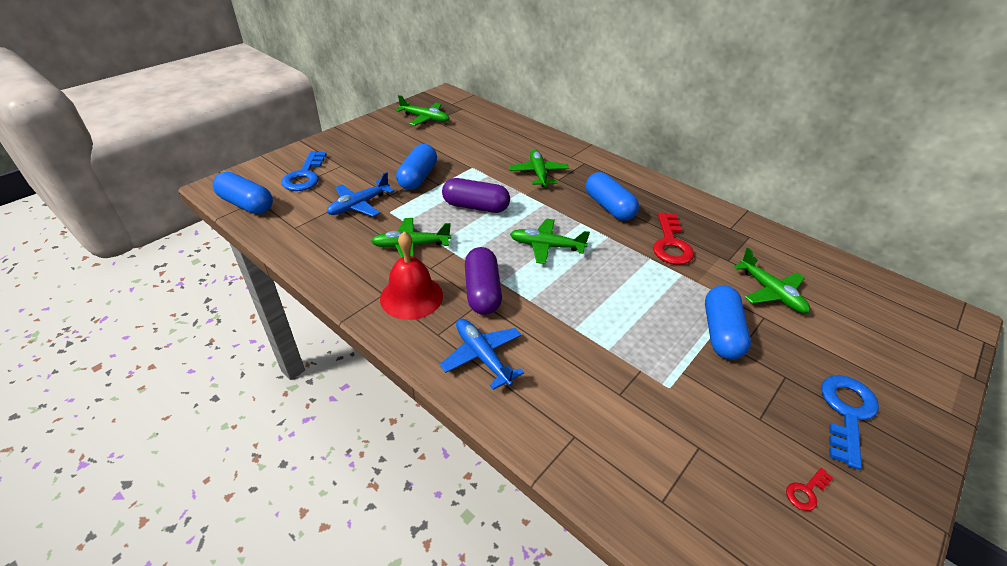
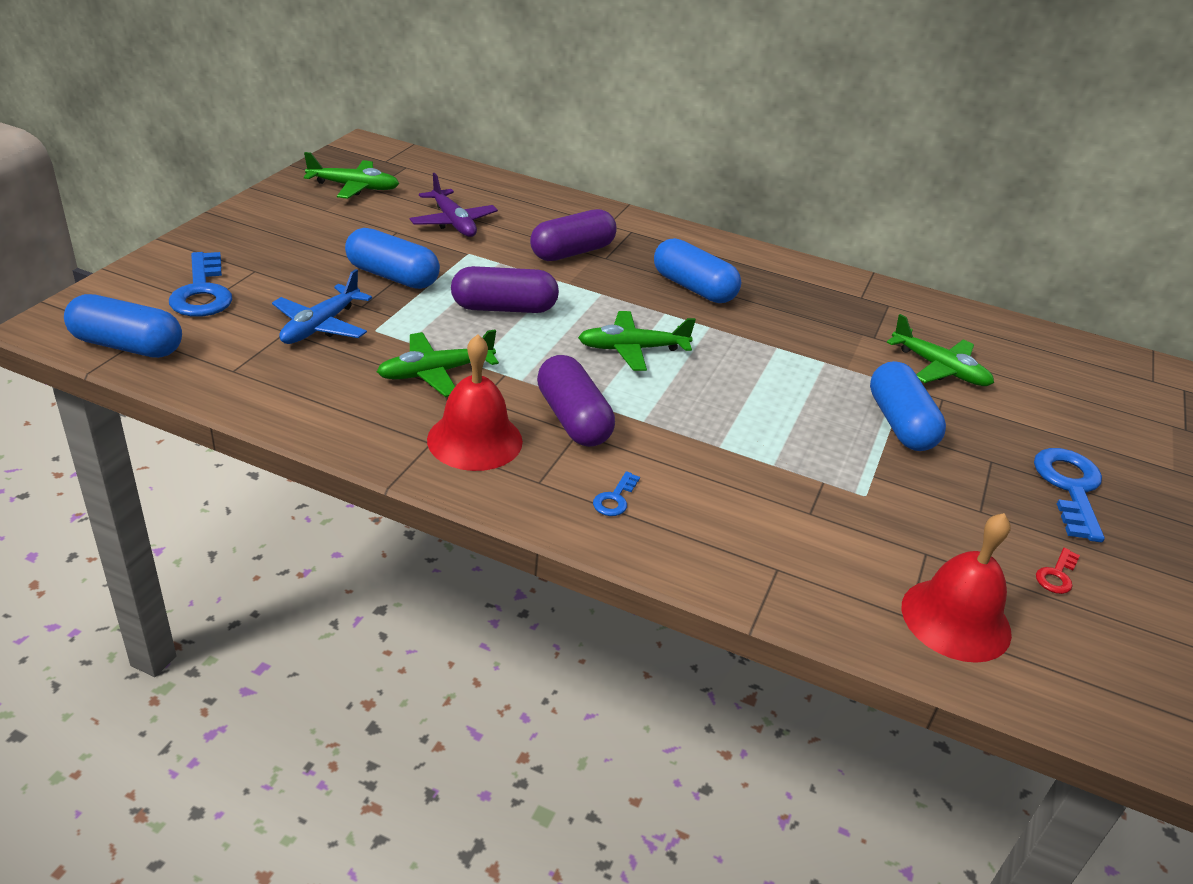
camera: 20 degrees left, 5 degrees down
(418, 177) = (392, 276): blue capsule -> blue capsule turned 60 degrees counterclockwise
(472, 146) = (453, 222): none -> purple plane
(482, 356) = (615, 499): blue plane -> blue key
(538, 173) = (572, 252): green plane -> purple capsule
(670, 244) = (795, 326): red key -> none
(701, 513) = (956, 619): none -> red bell

